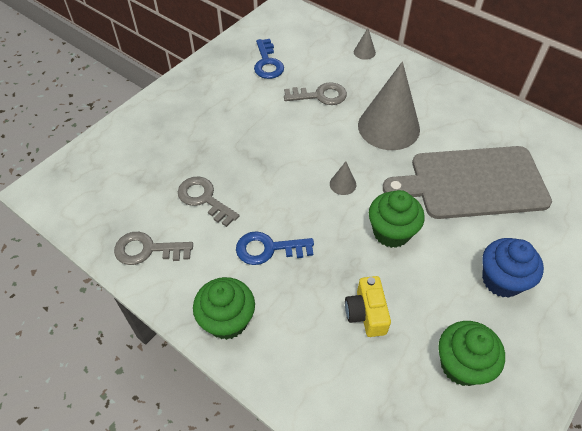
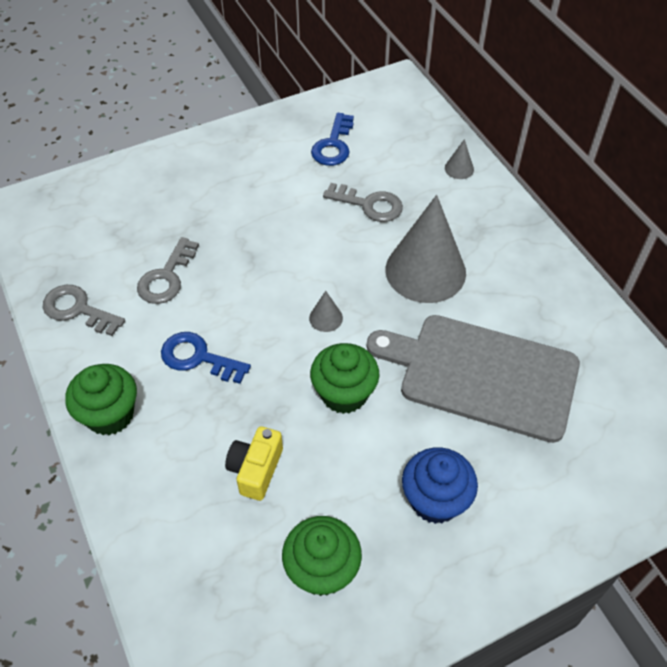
camera: 25 degrees right, 0 degrees up
(204, 199) = (166, 277): grey key -> grey key turned 135 degrees counterclockwise

